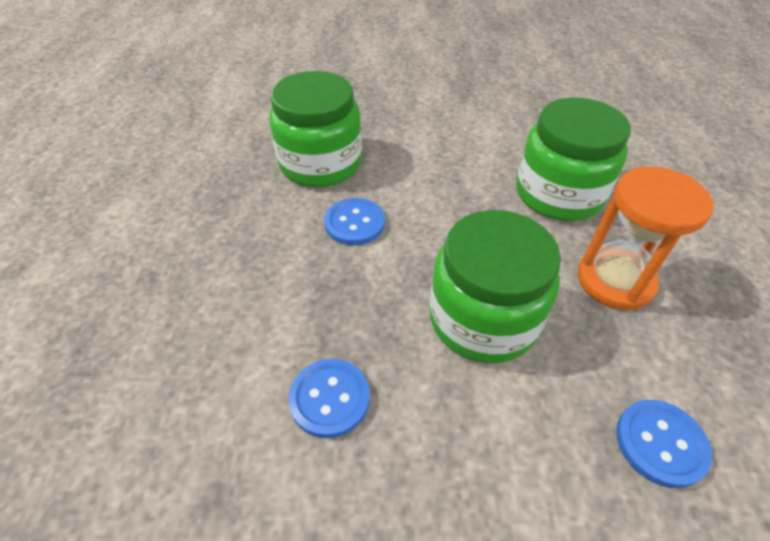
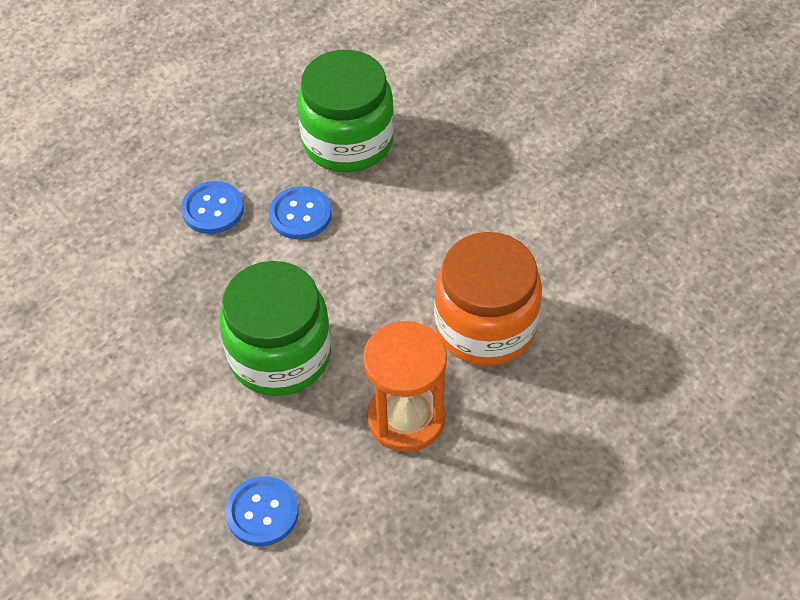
camera: 50 degrees right, 5 degrees up
(330, 398) = (134, 314): blue button -> blue button (213, 209)
(558, 194) = (485, 326): green jar -> orange jar

